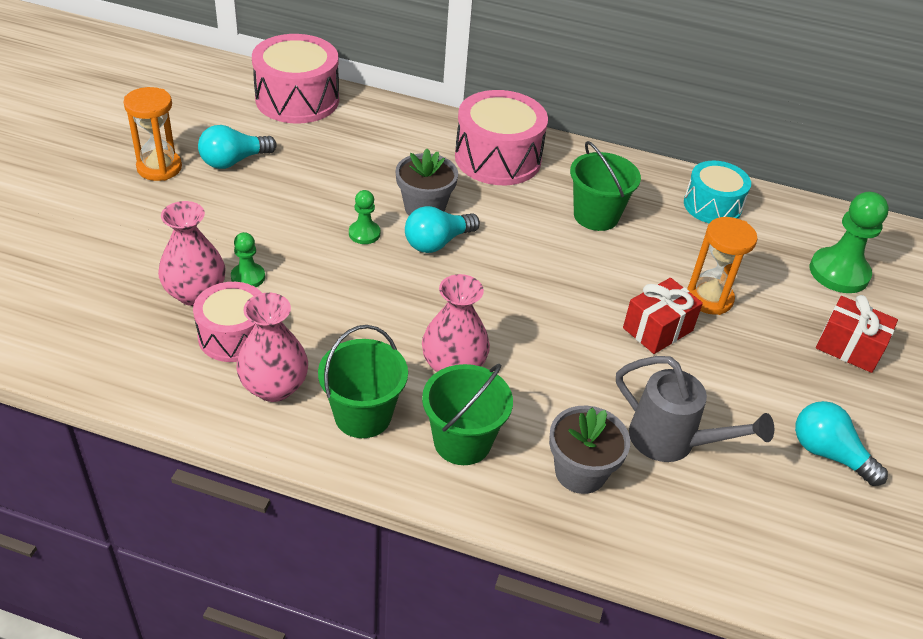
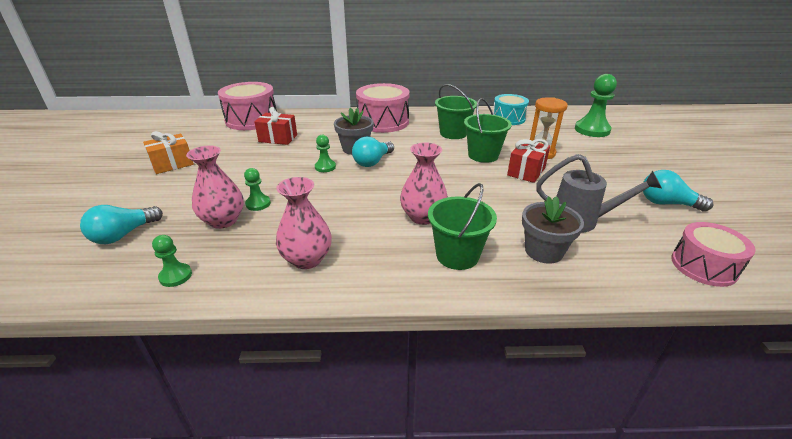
camera: 15 degrees left, 10 degrees down
(118, 363) = (175, 276): none -> green pawn
(159, 168) = (172, 164): orange hourglass -> orange gift
(233, 161) = (223, 152): turquoise light bulb -> turquoise light bulb (123, 235)
(234, 336) = (262, 237): pink drum -> pink drum (703, 266)
(363, 415) = (380, 259): green bucket -> green bucket (483, 155)
(849, 347) = (627, 156): red gift -> red gift (278, 138)

